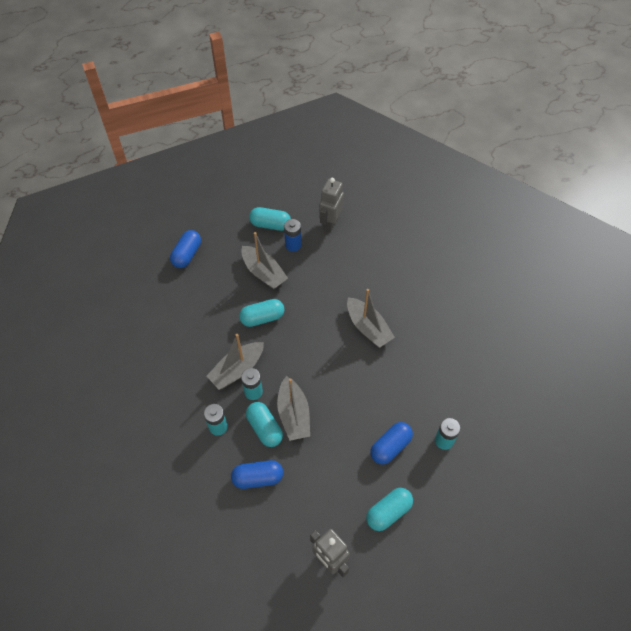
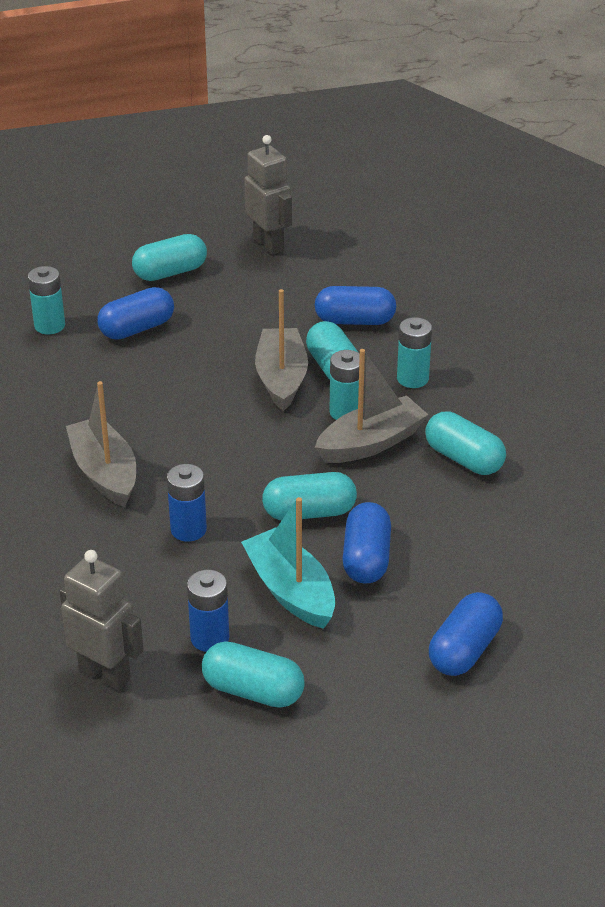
camera: 170 degrees left, 20 degrees down
(188, 366) = (463, 459): none -> turquoise capsule
(232, 295) = (366, 558): none -> blue capsule
(263, 273) = (290, 590): grey boat -> turquoise boat
(317, 299) = (188, 529): none -> blue battery
(330, 223) = (105, 674): grey robot -> grey robot turned 90 degrees counterclockwise

